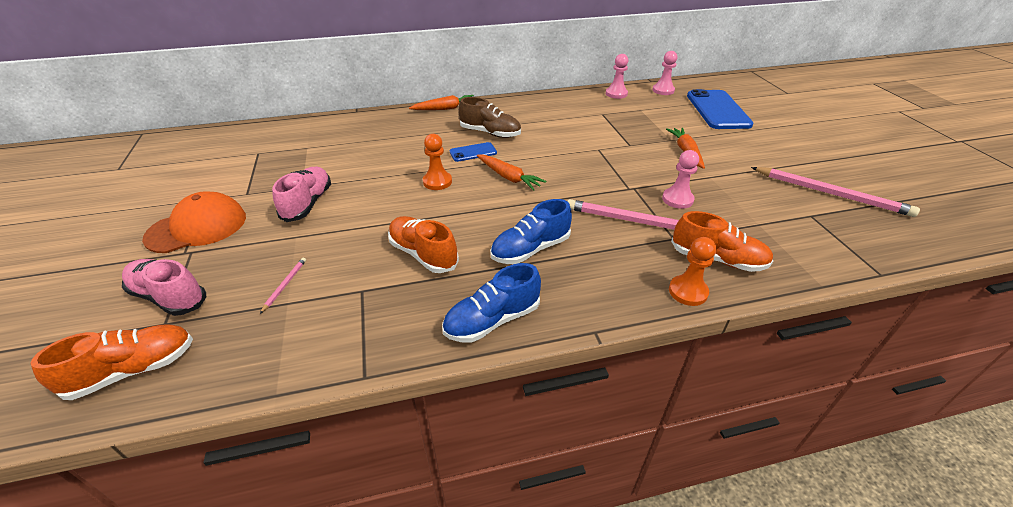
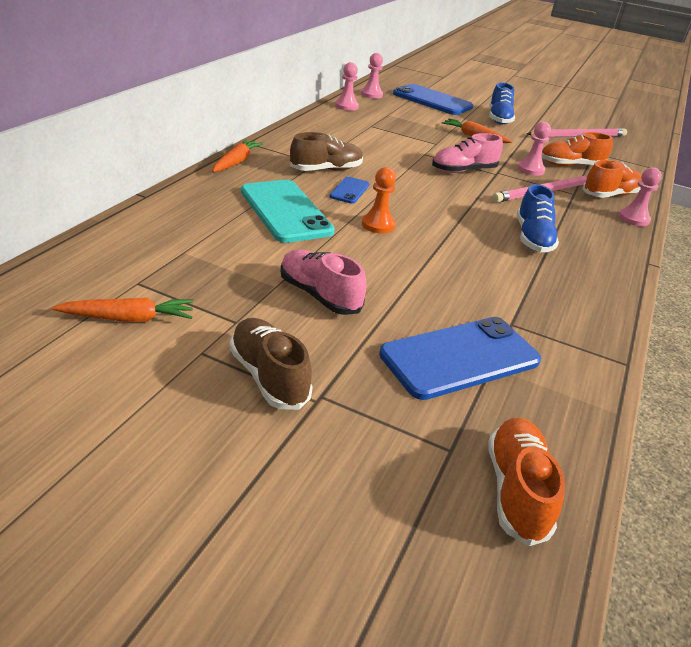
camera: 55 degrees left, 5 degrees down
(169, 297) = (402, 434): pink shoe -> pink shoe (463, 171)
(197, 227) = (269, 376): orange cap -> brown shoe
(285, 285) = (460, 358): pink pencil -> blue phone
(403, 148) = (285, 211): none -> turquoise phone
(423, 254) = (489, 278): orange shoe -> orange shoe (570, 165)
(492, 320) = (604, 289): blue shoe -> blue shoe (499, 119)
(508, 177) = (416, 198): orange carrot -> orange carrot (128, 318)
(688, 292) = (633, 219): orange pawn -> pink pawn

